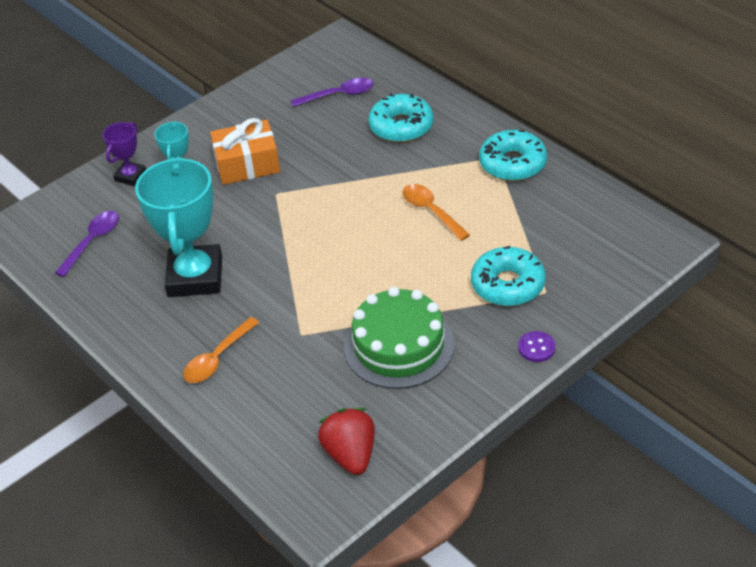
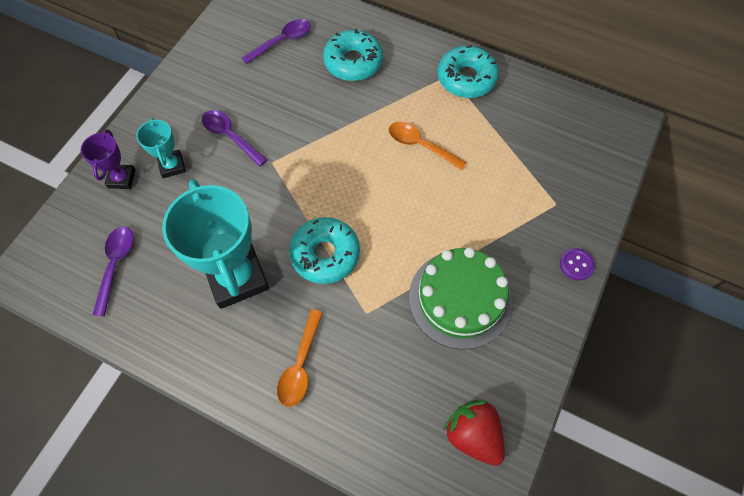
camera: 25 degrees left, 20 degrees up
(247, 164) = (230, 136): orange gift -> purple spoon
(508, 285) = (521, 205): turquoise donut -> turquoise donut (325, 254)

